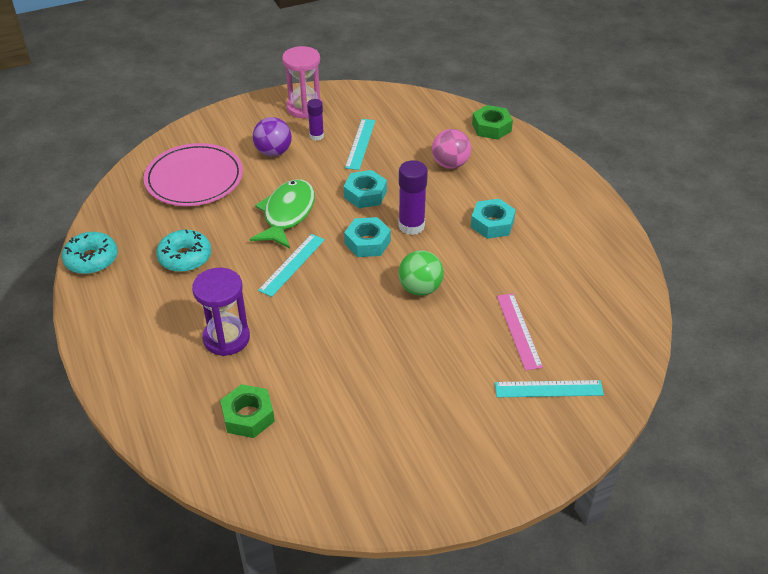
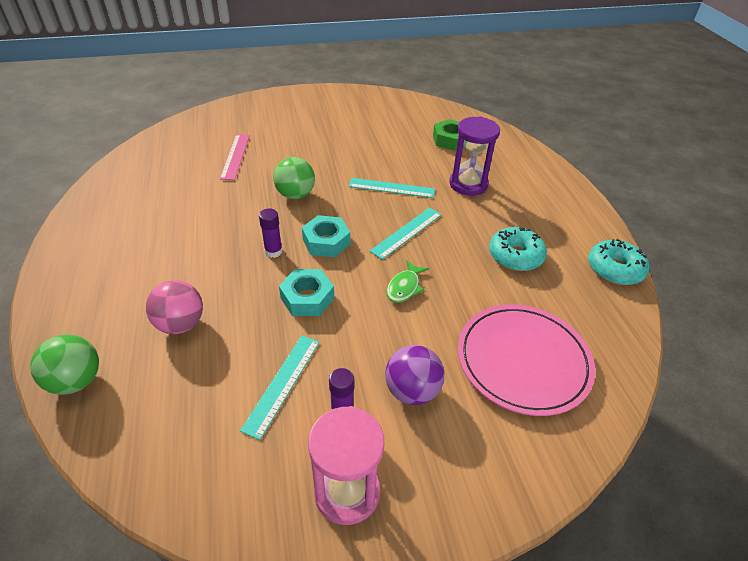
camera: 170 degrees left, 0 degrees up
(287, 214) = (404, 287): green fish -> green fish, size x0.53
(411, 226) = (273, 251): purple glue stick -> purple glue stick, size x0.61
(491, 127) = (76, 381): green nut -> green ball
(492, 224) = (189, 240): turquoise nut -> none
(548, 389) = (241, 125): turquoise ruler -> turquoise ruler (391, 188)

